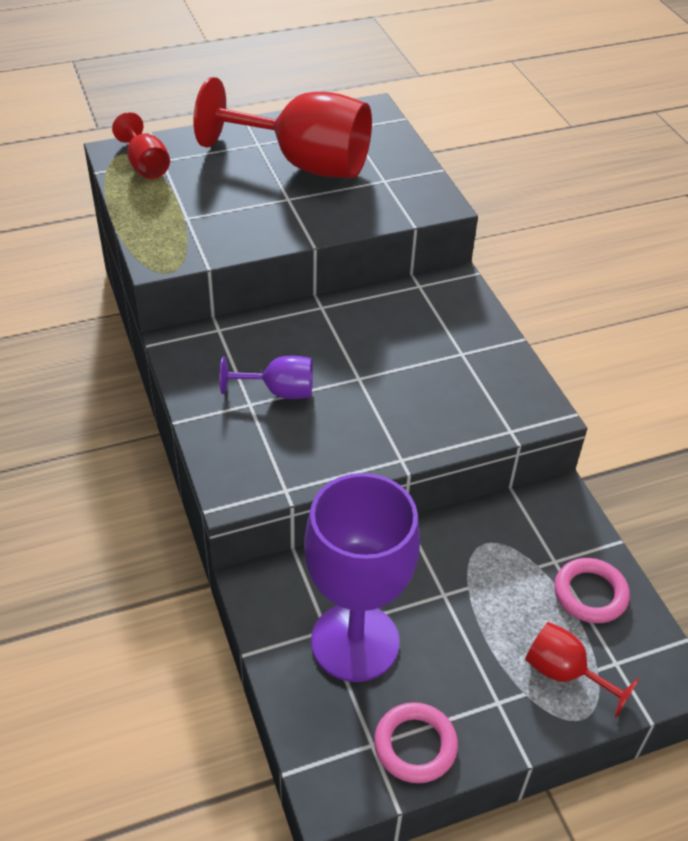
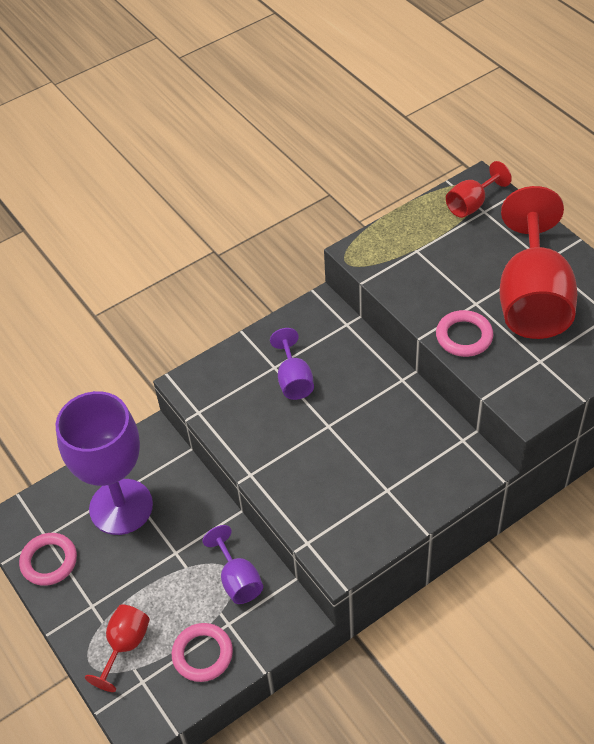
camera: 80 degrees right, 5 degrees up
(329, 217) = (464, 336): none -> pink ring
(499, 540) = (238, 580): none -> purple goblet

